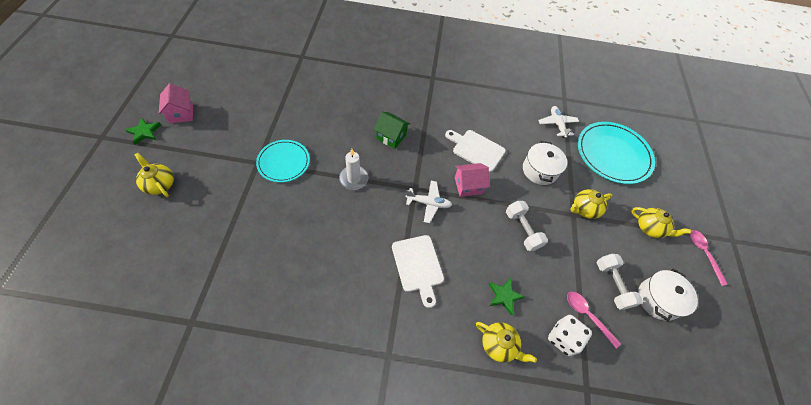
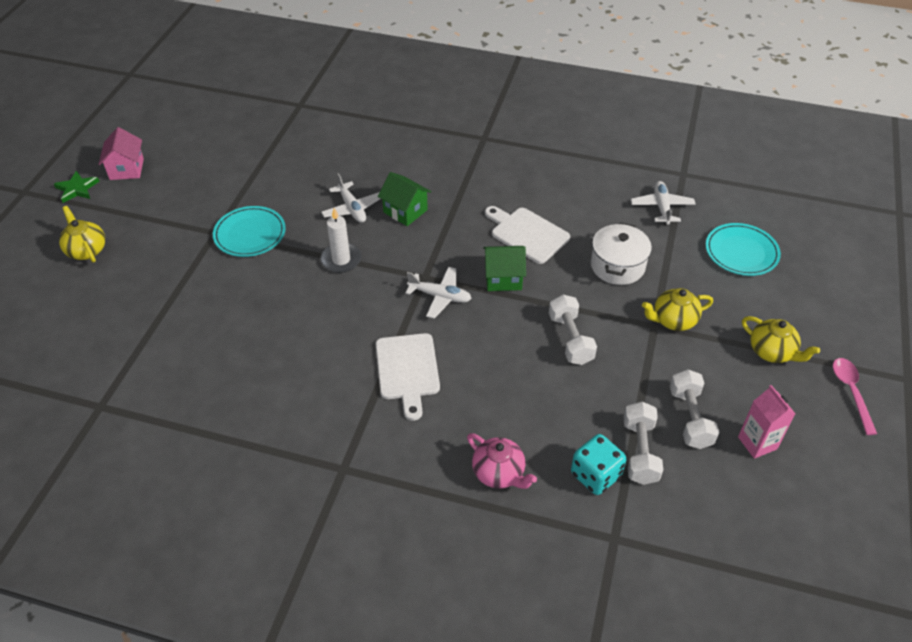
camera: 15 degrees right, 10 degrees down
(354, 137) = (352, 208): none -> white plane
(468, 185) = (503, 278): pink house -> green house
(499, 345) = (499, 473): yellow teapot -> pink teapot
(504, 296) = (522, 416): green star -> none
(563, 338) = (595, 475): white dice -> turquoise dice
(587, 315) = (640, 452): pink spoon -> white dumbbell
(613, 154) = (741, 252): turquoise plate -> turquoise plate, size x0.62
(658, 299) = (757, 443): white pot -> pink carton

